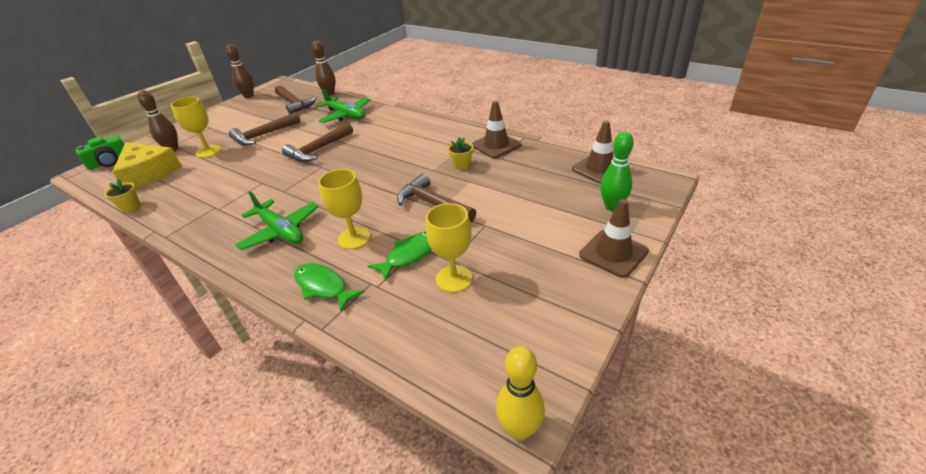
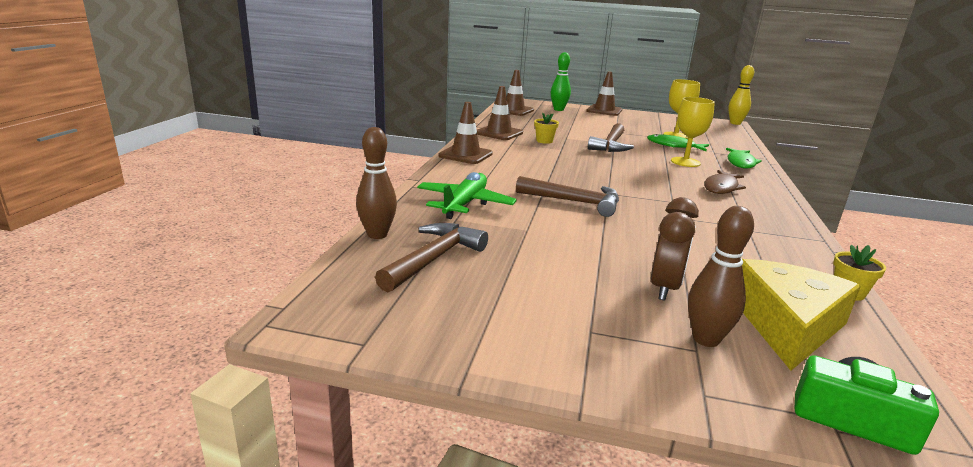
camera: 115 degrees left, 15 degrees down
(208, 151) = (665, 288): yellow goblet -> brown clock
(249, 96) = (399, 342): brown bowling pin -> none
(263, 135) = (571, 253): brown hammer -> none
(281, 231) = (721, 187): green plane -> brown fish
(436, 124) = (465, 155): none -> brown traffic cone

